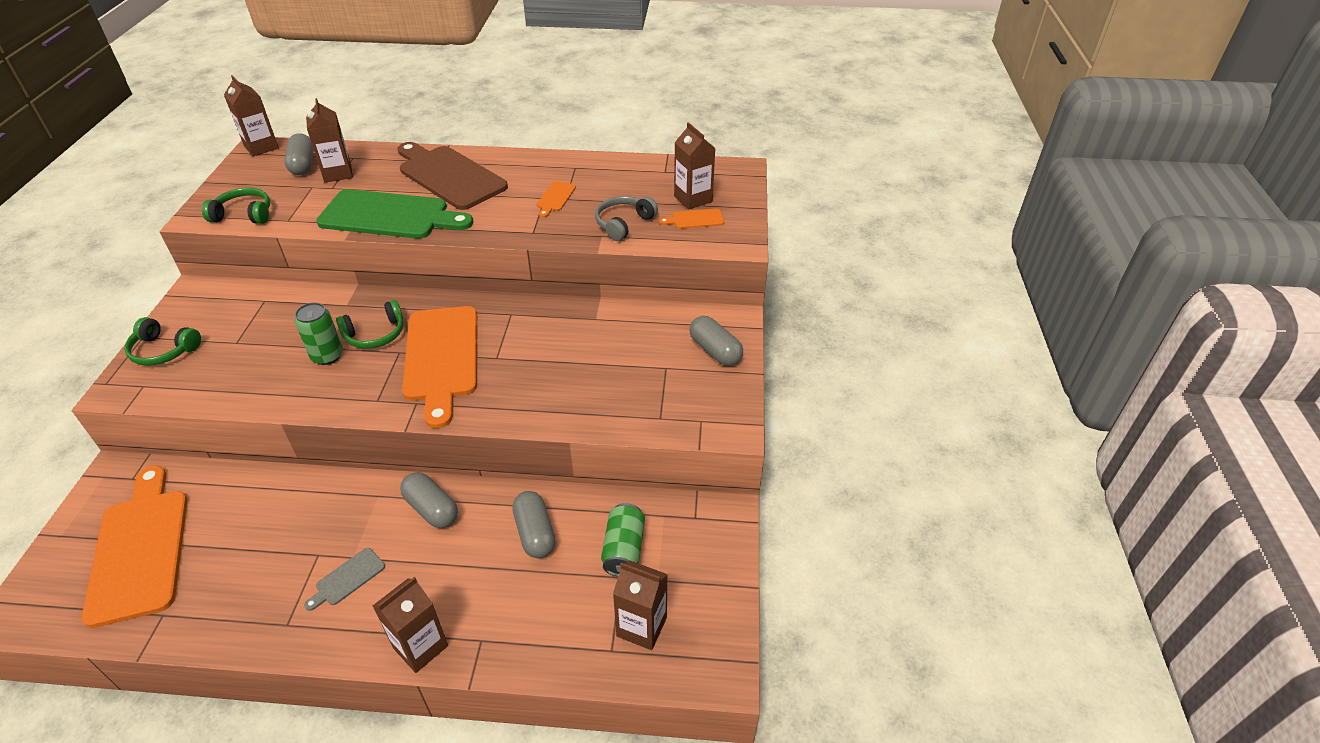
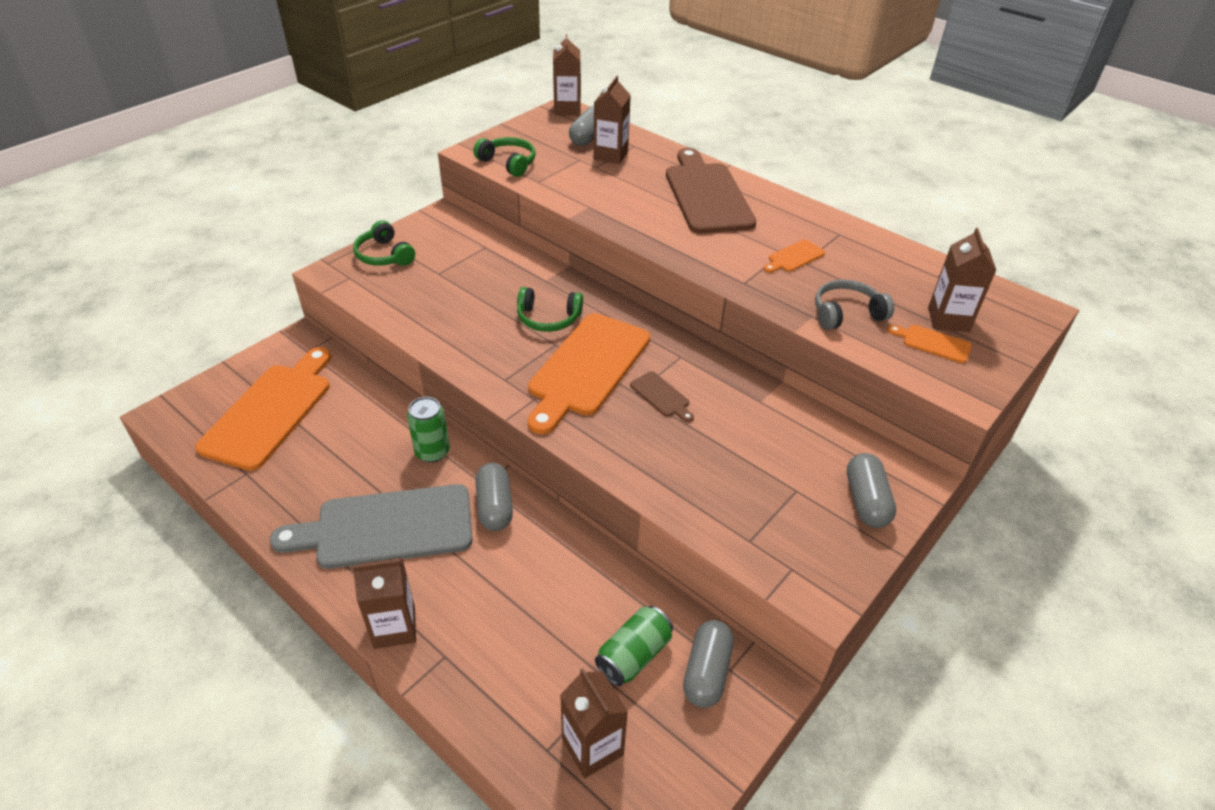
camera: 35 degrees right, 0 degrees up
(327, 356) = (496, 319): green can -> green can (432, 452)
(347, 578) = (386, 528): grey cutting board -> grey cutting board, size x2.38
(390, 216) = (624, 211): green cutting board -> none
(519, 350) = (661, 396): none -> brown cutting board
(535, 533) = (564, 585): grey capsule -> grey capsule (706, 672)

